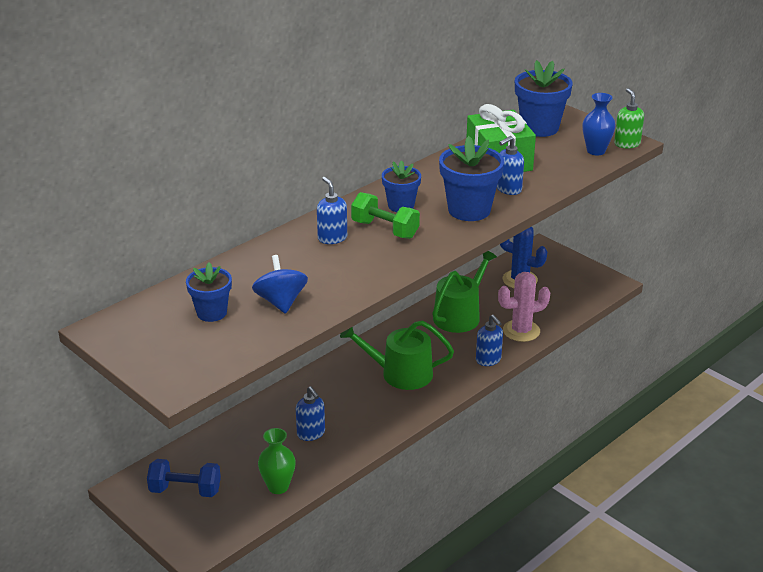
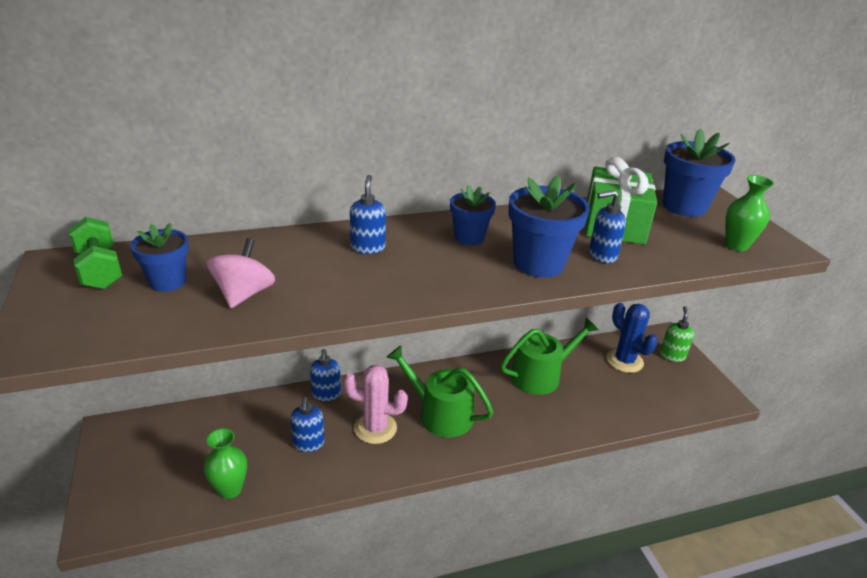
camera: 25 degrees right, 0 degrees up
(185, 490) = (151, 455): blue dumbbell -> none
(281, 302) = (244, 294): blue spinning top -> pink spinning top
(385, 229) = (429, 255): green dumbbell -> green dumbbell (100, 270)
(488, 360) = (538, 434): blue soap dispenser -> blue soap dispenser (326, 394)
(521, 331) = (593, 415): pink cactus -> pink cactus (375, 428)
(596, 151) = (736, 245): blue vase -> green vase
(627, 144) = (780, 248): green soap dispenser -> green soap dispenser (672, 355)

